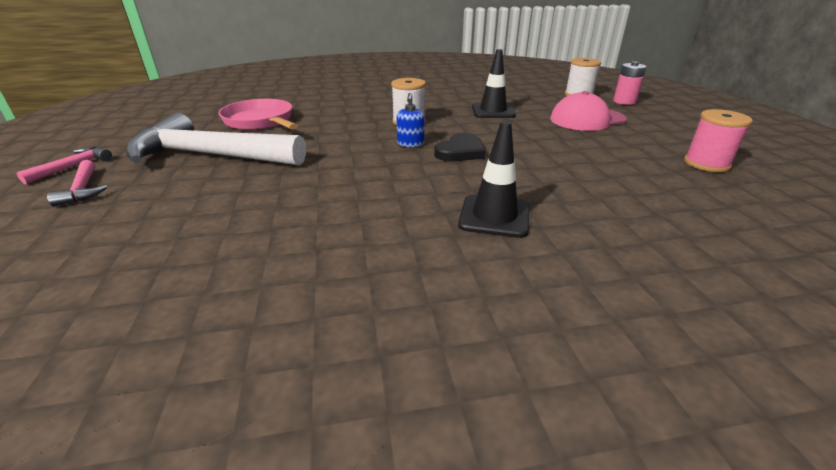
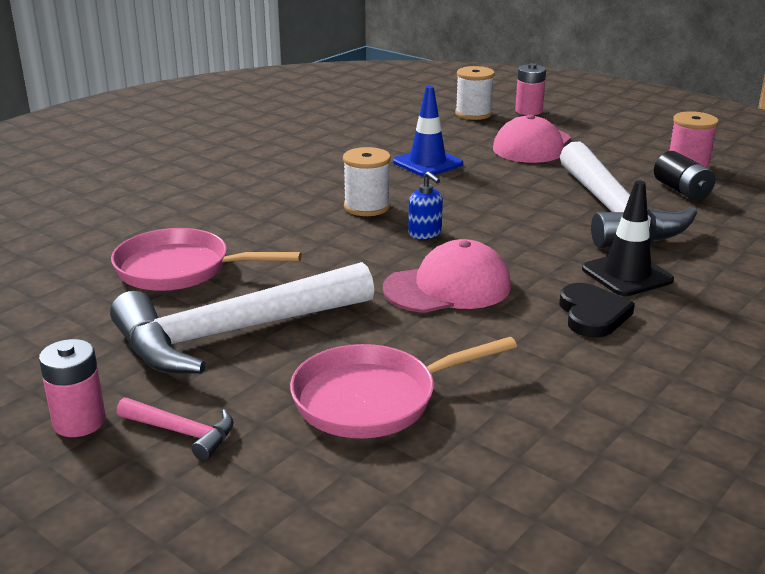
camera: 40 degrees left, 5 degrees down
(73, 166) = (79, 422): pink hammer -> pink battery
(178, 216) = (373, 399): none -> pink pan
(357, 176) = (448, 287): none -> pink cap
(460, 151) = (489, 224): black heart -> black heart (592, 314)
(493, 111) = (427, 163): black traffic cone -> blue traffic cone
(570, 174) = (614, 213): none -> white hammer
(666, 178) = (681, 190): none -> black battery

